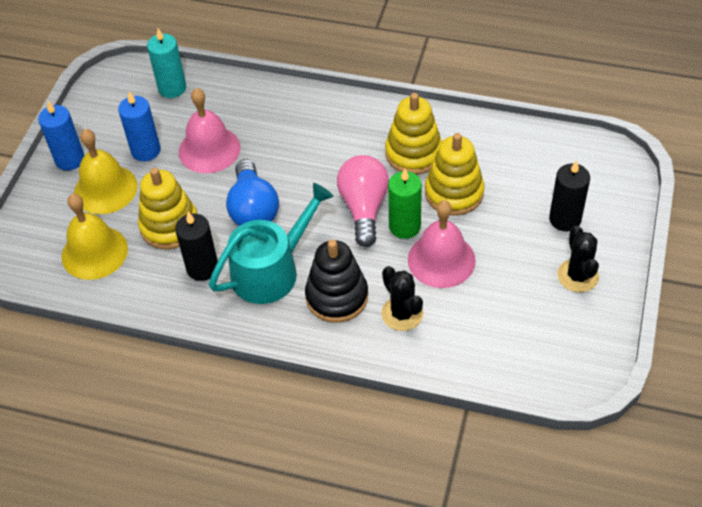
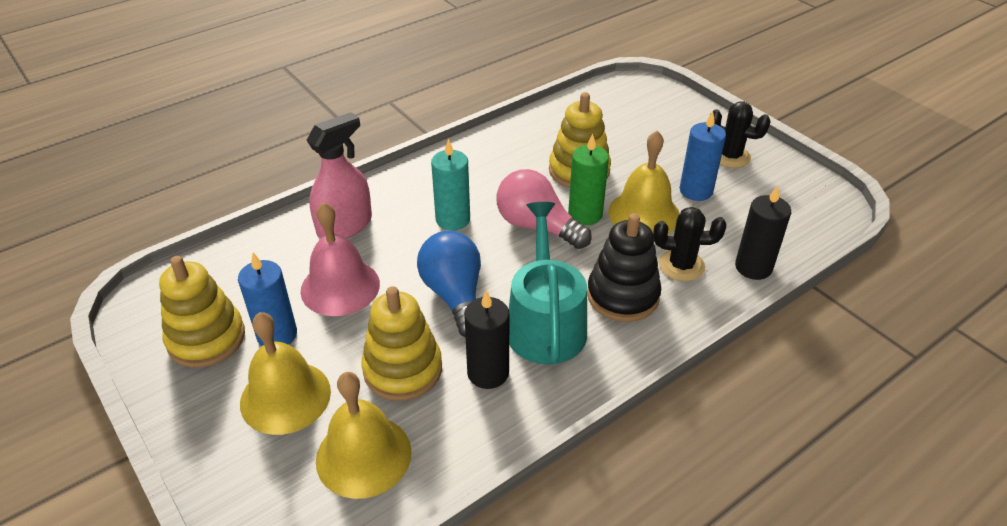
camera: 55 degrees left, 10 degrees down
(70, 159) = (201, 406): blue candle -> blue candle (696, 191)
(172, 88) = (223, 271): turquoise candle -> turquoise candle (453, 219)
(253, 209) = (455, 296): blue light bulb -> blue light bulb turned 135 degrees counterclockwise
(265, 111) = (344, 226): none -> pink spray bottle
(413, 153) = (510, 169): yellow stacking toy -> yellow stacking toy (206, 338)
(441, 260) = (644, 213): pink bell -> yellow bell
(565, 219) = (667, 134): black candle -> black candle (753, 267)

